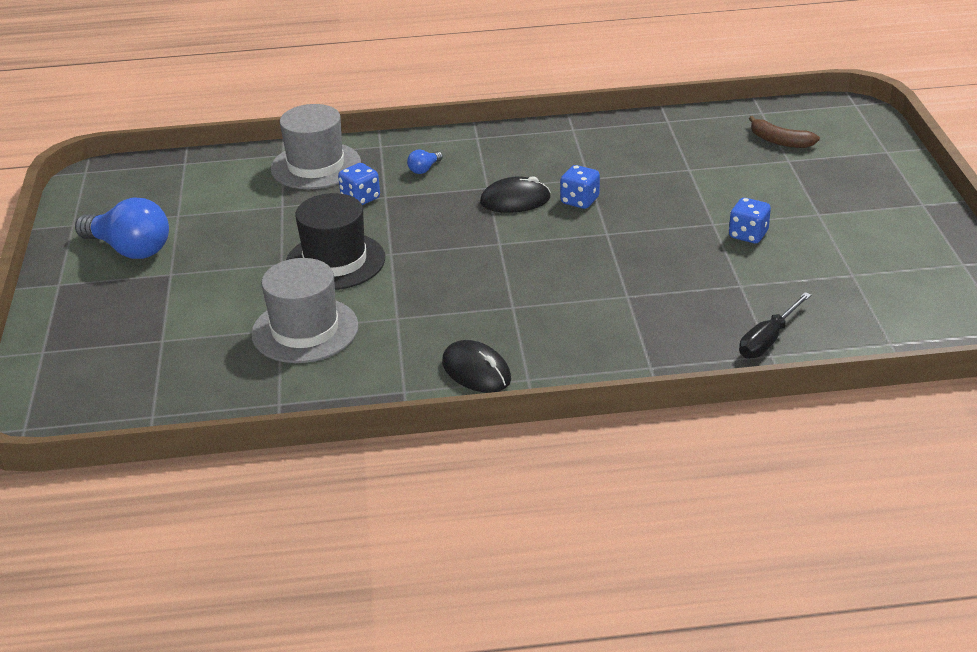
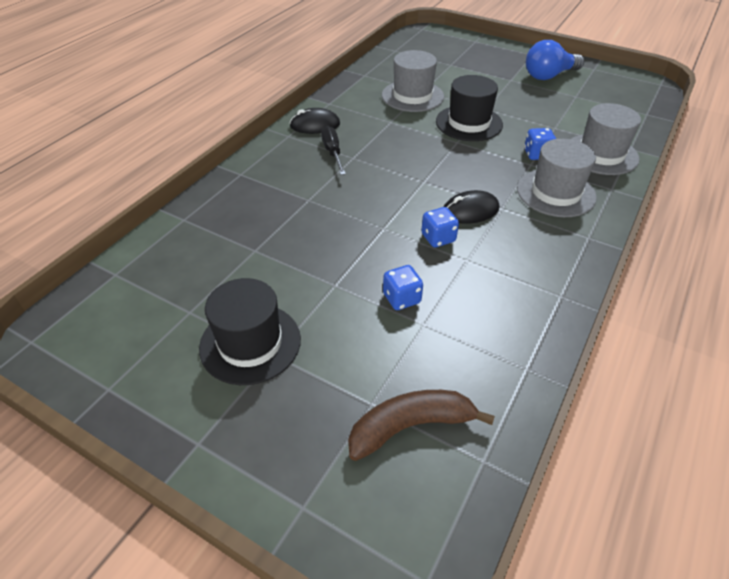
camera: 125 degrees right, 10 degrees up
(424, 169) = (556, 193): blue light bulb -> grey hat
(515, 200) = (470, 211): black mouse -> black mouse turned 45 degrees clockwise
(748, 235) = (298, 292): blue dice -> blue dice (401, 298)
(768, 340) = (195, 226): black screwdriver -> black screwdriver (332, 152)
(779, 141) = (410, 426): brown banana -> brown banana, size x1.50
(827, 229) = (250, 343): none -> black hat

